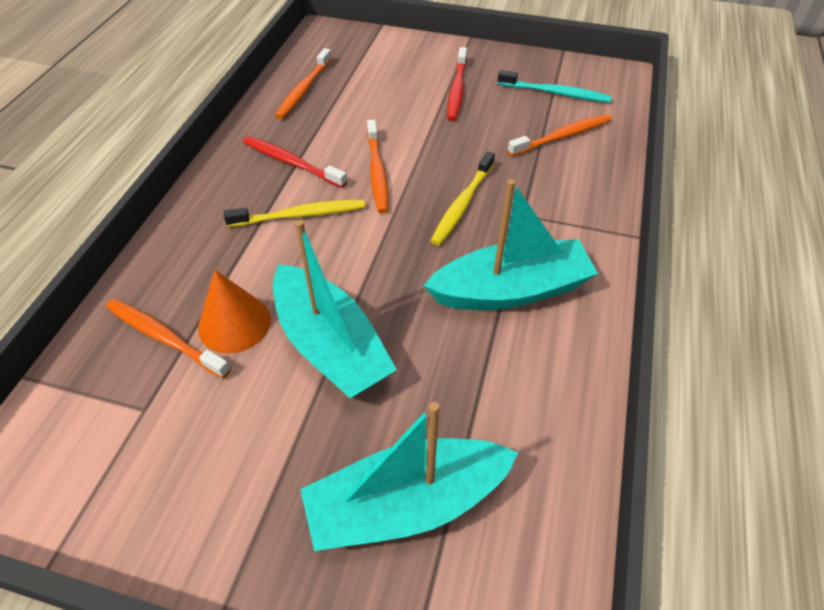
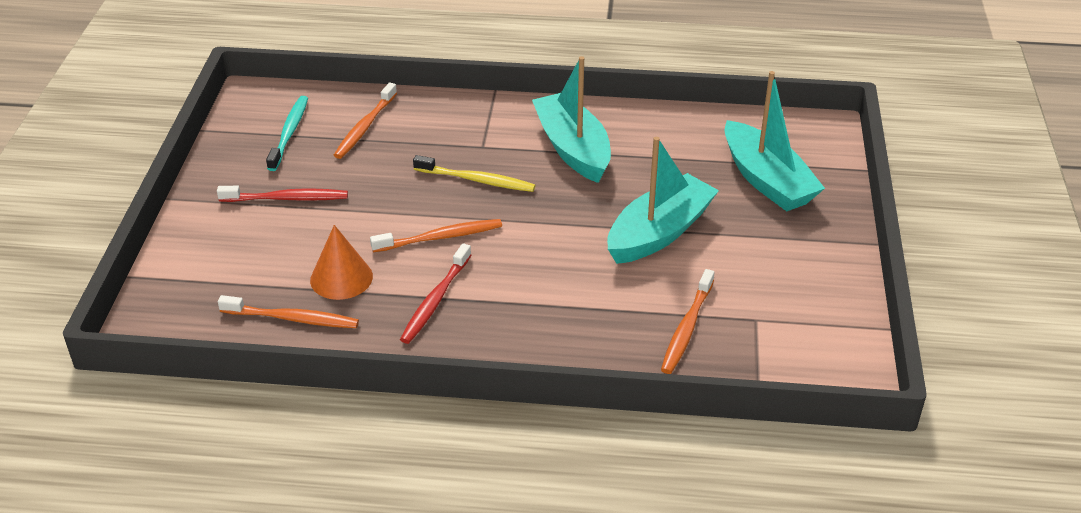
camera: 100 degrees left, 10 degrees down
(234, 323) = (657, 290): orange cone -> orange cone (341, 278)
(301, 215) = (515, 278): yellow toothbrush -> none
(563, 136) = (364, 127): orange toothbrush -> orange toothbrush turned 120 degrees counterclockwise

